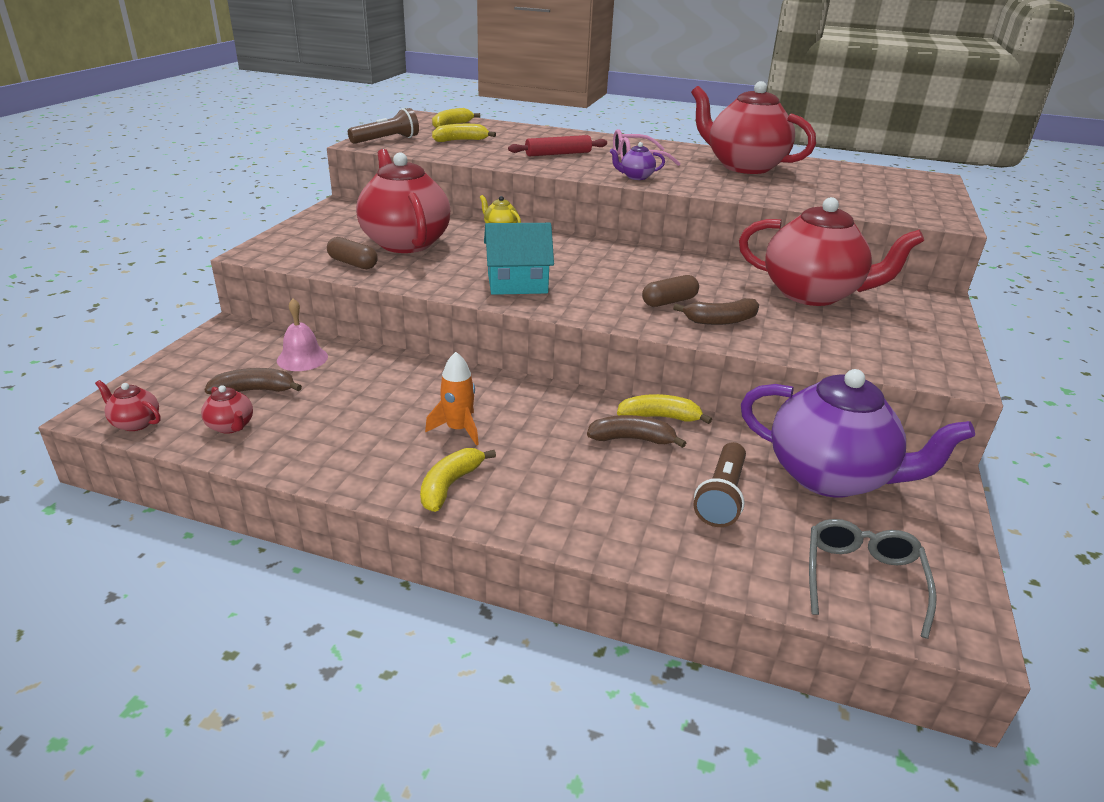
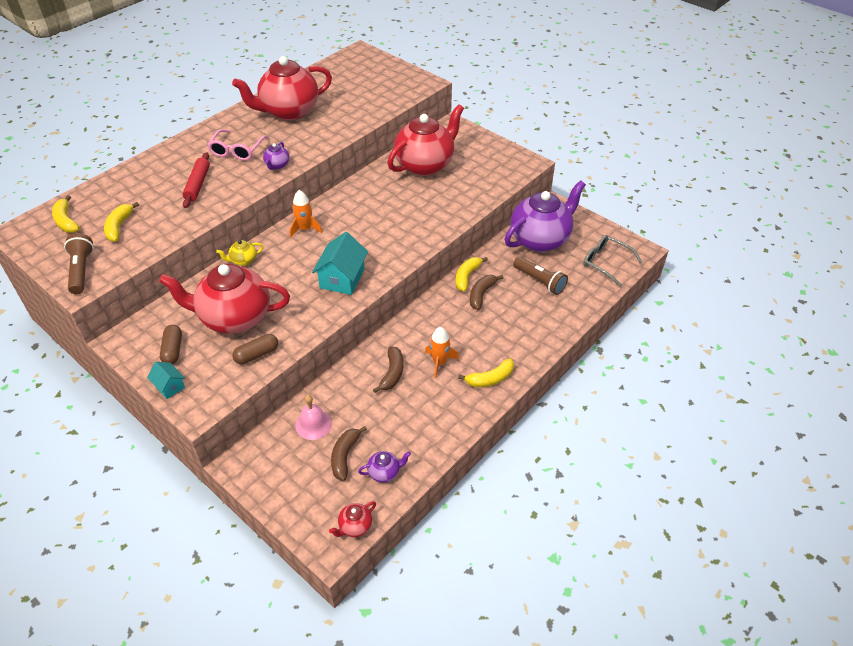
camera: 65 degrees left, 15 degrees up
(231, 426) = (384, 472): red teapot -> purple teapot
(286, 235) = (169, 386): none -> turquoise house
(450, 485) = (490, 379): yellow banana -> yellow banana turned 75 degrees counterclockwise
(586, 248) = (305, 229): none -> orange rocket
(669, 302) = (404, 222): brown capsule -> brown capsule (173, 350)
(721, 320) = (437, 211): brown banana -> brown banana (392, 373)

